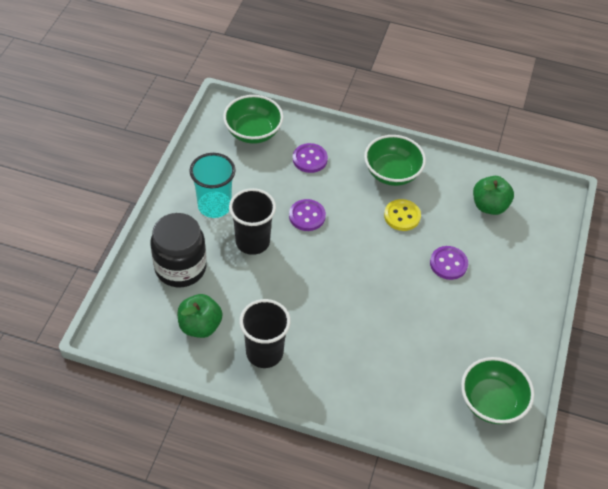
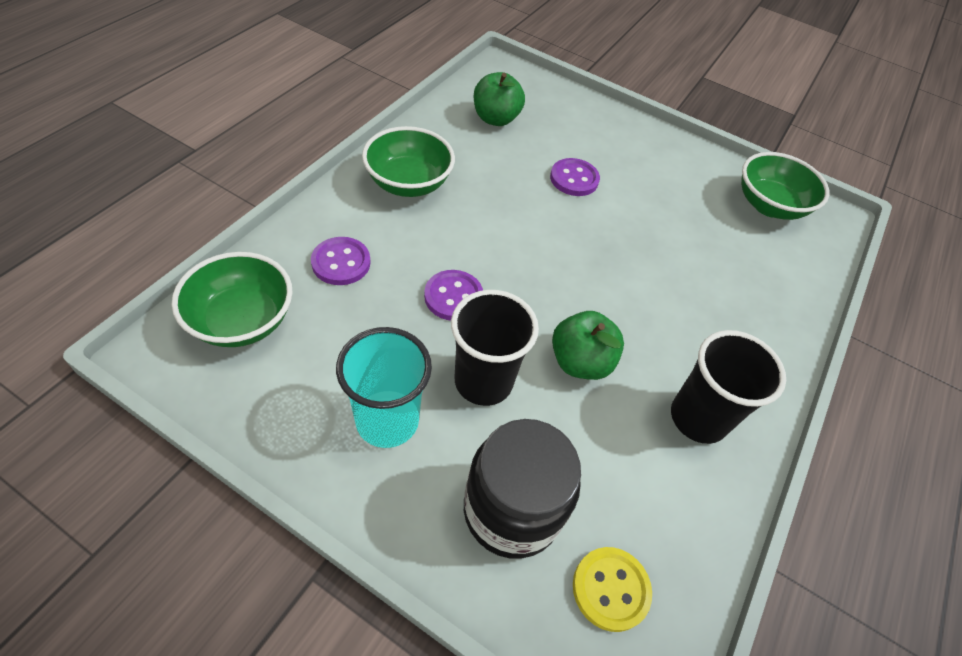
camera: 80 degrees left, 0 degrees up
(200, 326) = (642, 503): green apple -> green apple (580, 362)
(402, 216) = (486, 196): yellow button -> yellow button (610, 589)

